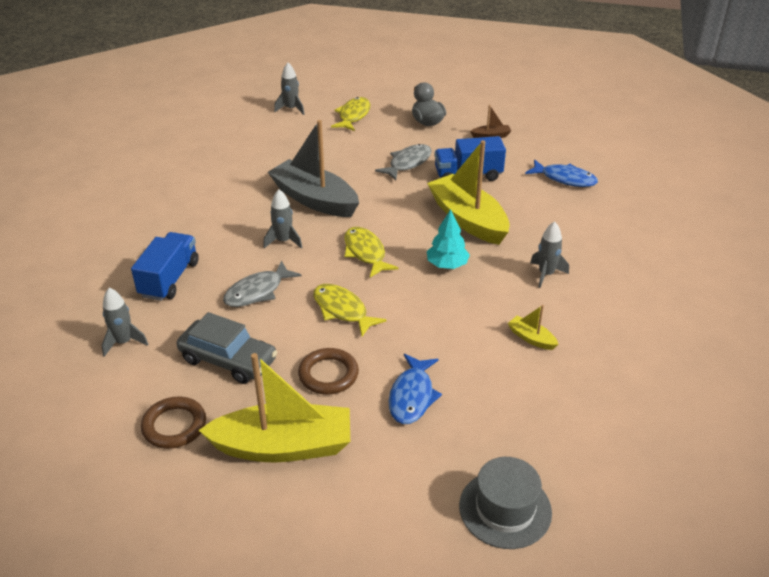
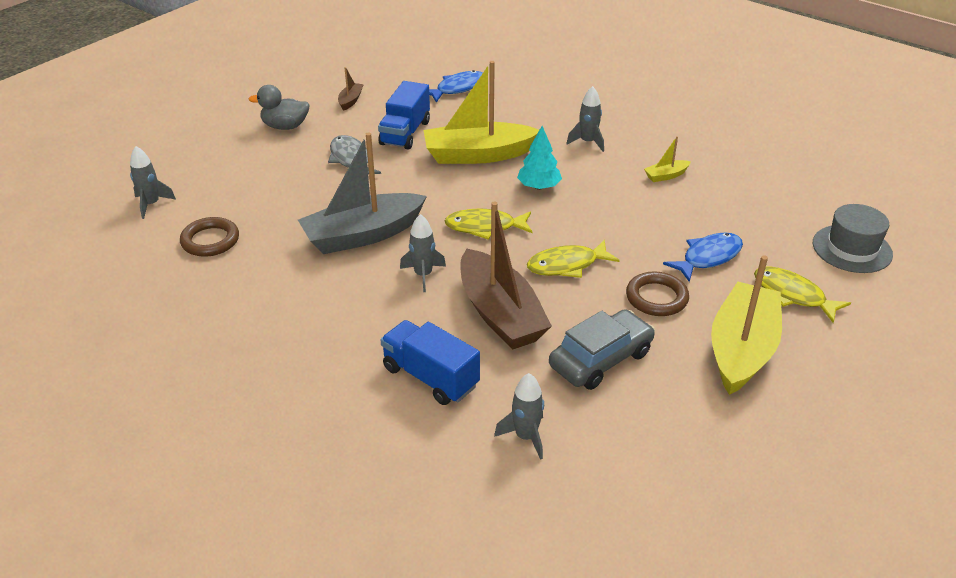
camera: 65 degrees left, 0 degrees up
(174, 426) = (684, 419): brown ring -> brown ring (210, 241)
(257, 291) = (500, 314): grey fish -> brown boat
(353, 116) = (218, 166): yellow fish -> yellow fish (792, 295)
(412, 396) = (708, 257): blue fish -> blue fish turned 75 degrees counterclockwise

